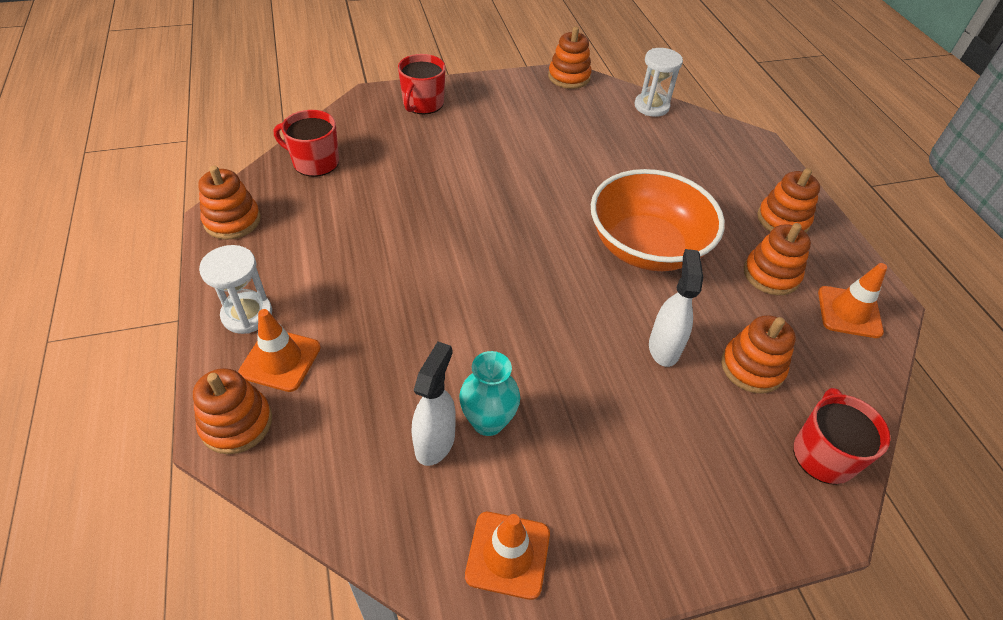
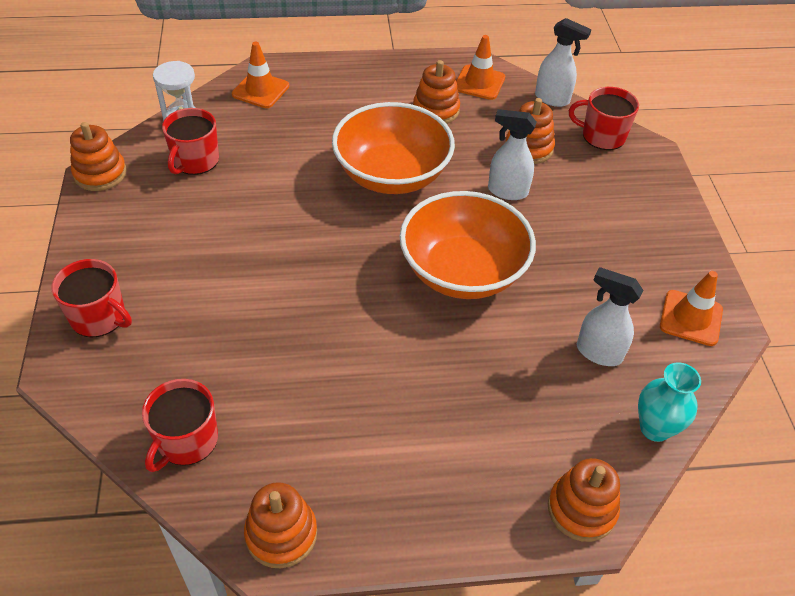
camera: 80 degrees left, 0 degrees up
(247, 314) = (442, 507): white hourglass -> none
(280, 360) = (506, 472): orange traffic cone -> orange traffic cone (260, 90)
(488, 421) = (578, 314): turquoise vase -> turquoise vase (655, 428)
(526, 313) = (463, 271): none -> orange bowl
(606, 120) = (195, 161): none -> red mug
(782, 220) = (373, 85): orange stacking toy -> none
(867, 392) = (552, 99): none -> white spray bottle

